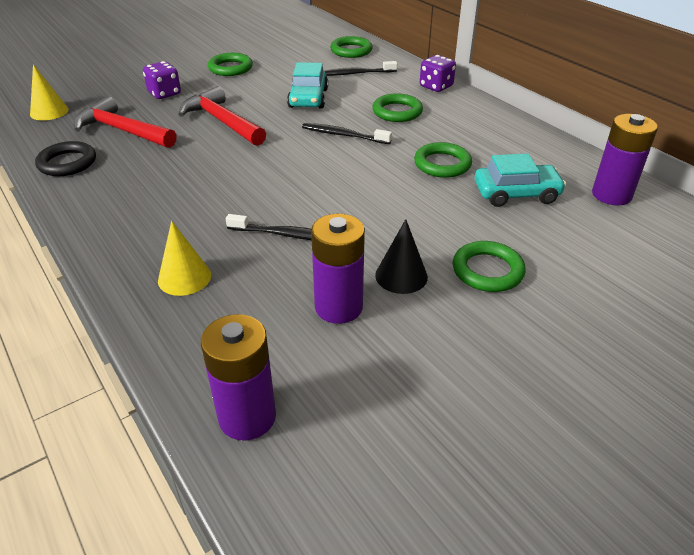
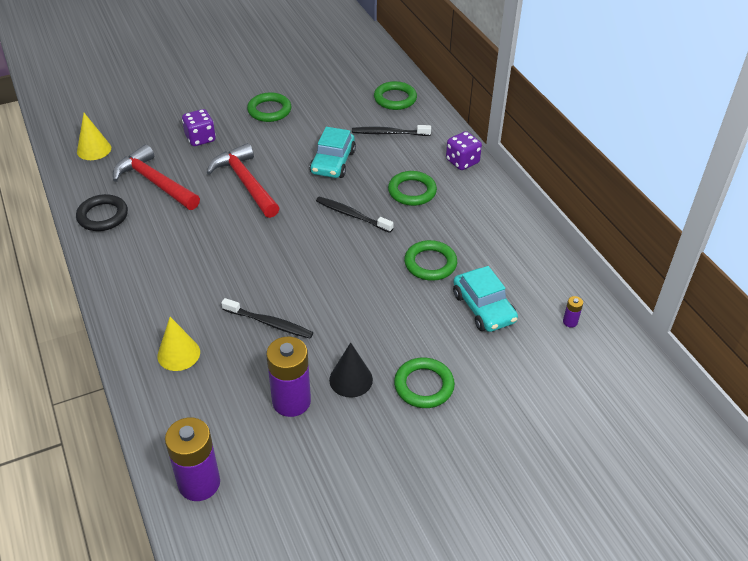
camera: 10 degrees right, 5 degrees up
(516, 194) = (483, 308): turquoise car -> turquoise car turned 60 degrees clockwise
(611, 195) = (570, 322): purple battery -> purple battery, size x0.42

